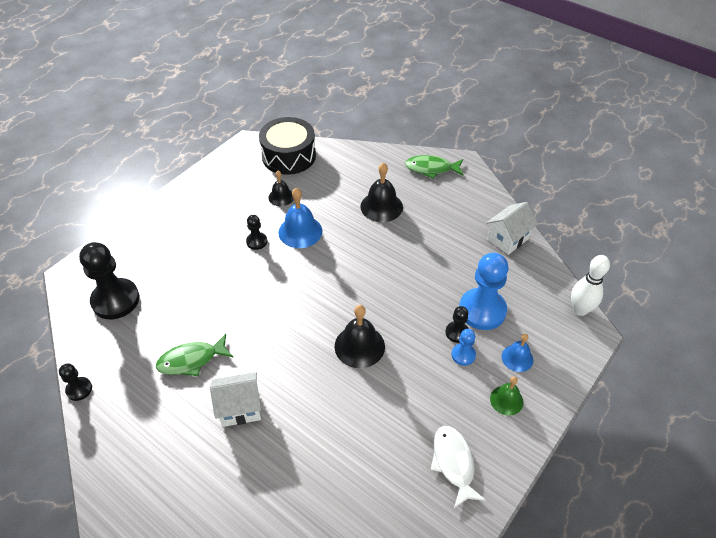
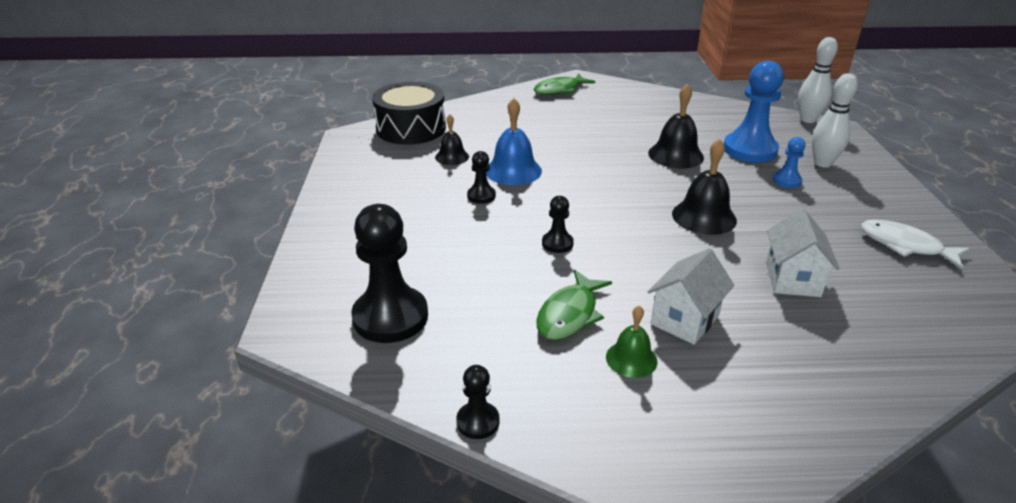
camera: 40 degrees left, 15 degrees down
(381, 206) = (559, 126): black bell -> black bell (676, 155)
(457, 332) = (757, 170): black pawn -> black pawn (557, 243)
(506, 400) = (862, 189): green bell -> green bell (631, 359)
(507, 239) = (691, 105): white house -> white house (792, 279)
(517, 358) = (822, 163): blue bell -> white bowling pin

